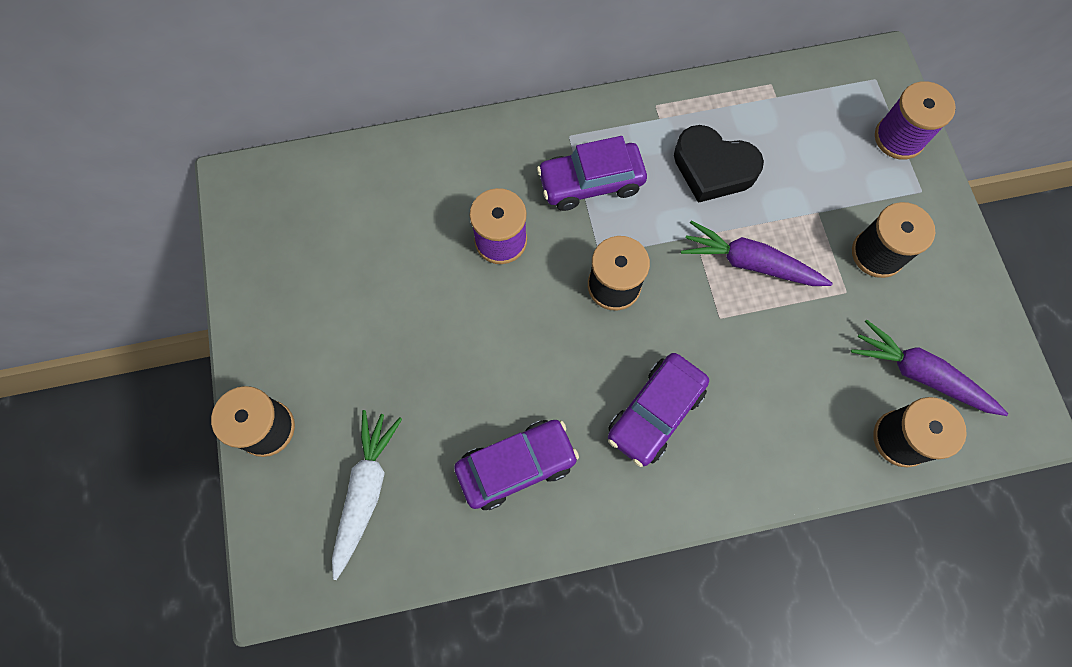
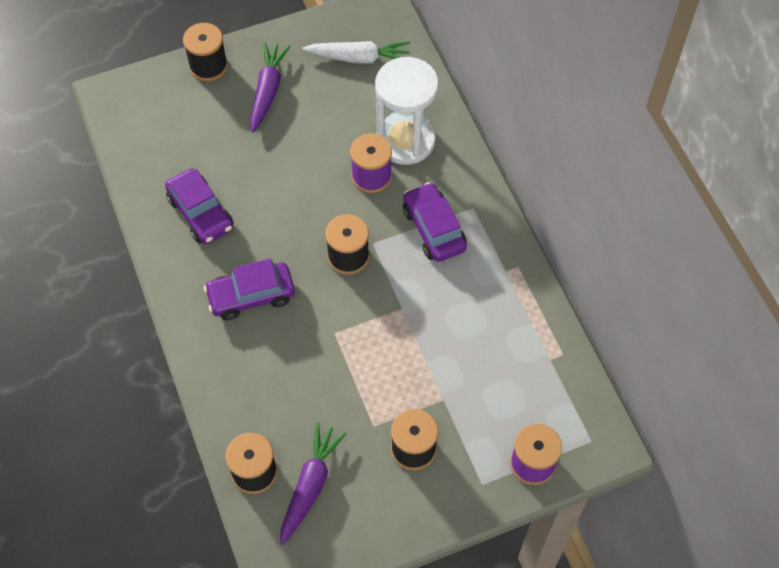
camera: 80 degrees right, 10 degrees down
(366, 490) = (173, 129): white carrot -> white carrot (359, 58)
(455, 192) = (405, 140): none -> white hourglass
(655, 413) = (251, 296): purple car -> purple car turned 45 degrees counterclockwise
(713, 168) = (467, 315): black heart -> none
(749, 263) = (386, 350): purple carrot -> purple carrot (268, 90)

